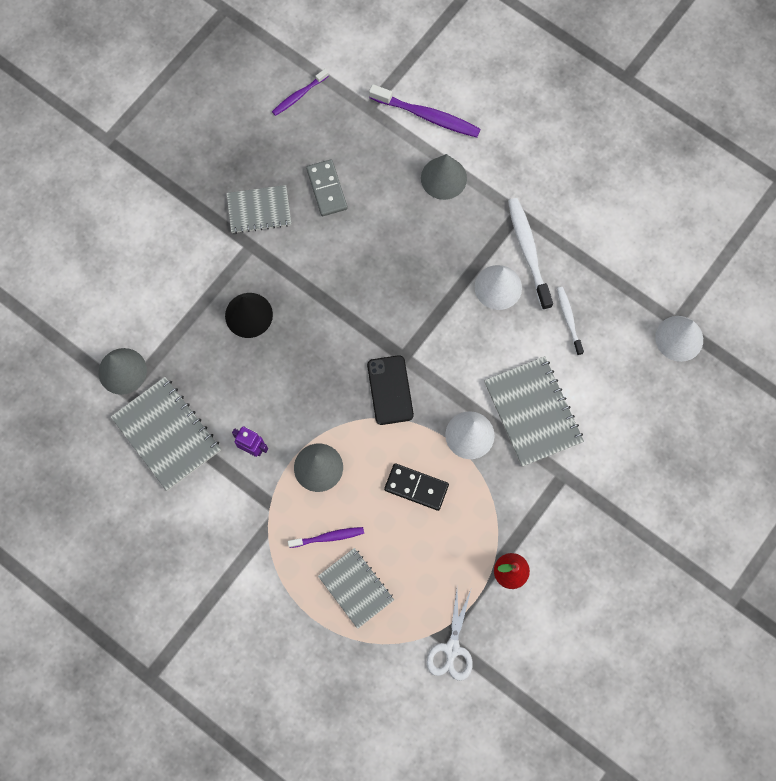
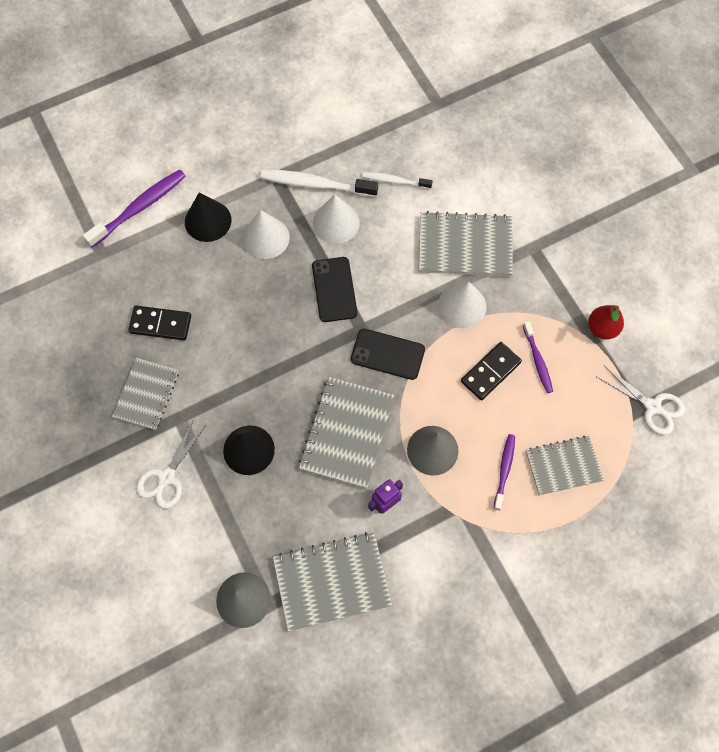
camera: 65 degrees left, 5 degrees down
(196, 262) = (167, 477): none -> white scissors
(299, 95) = (50, 308): purple toothbrush -> purple toothbrush (537, 360)
(300, 388) = (347, 433): none -> grey notebook
(326, 189) = (160, 324): grey domino -> black domino
(430, 316) = (334, 289): none -> black phone
(443, 178) = (208, 221): grey cone -> black cone
(679, 338) = (453, 107): white cone -> white cone (266, 237)

